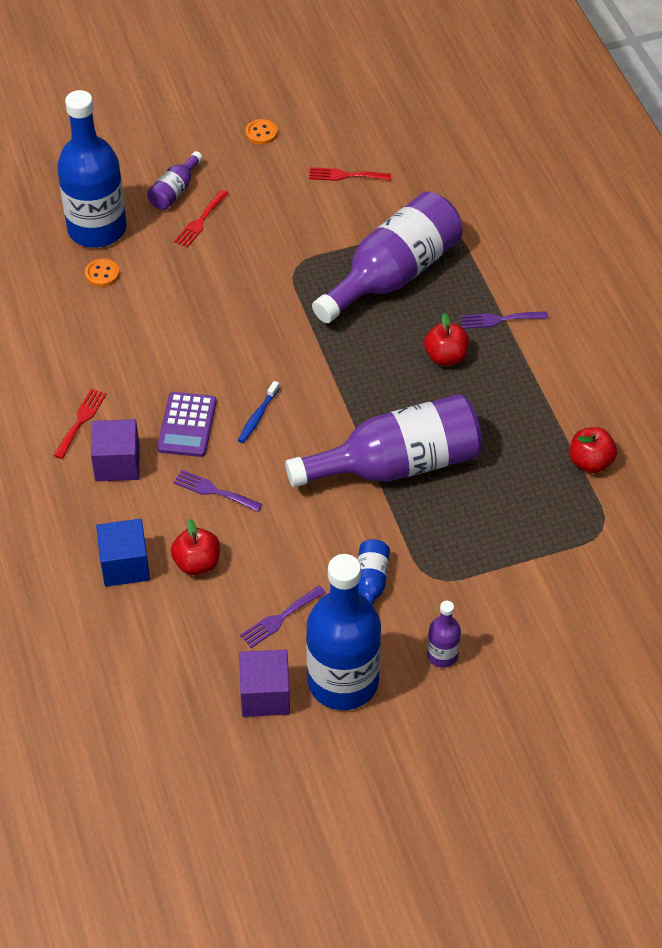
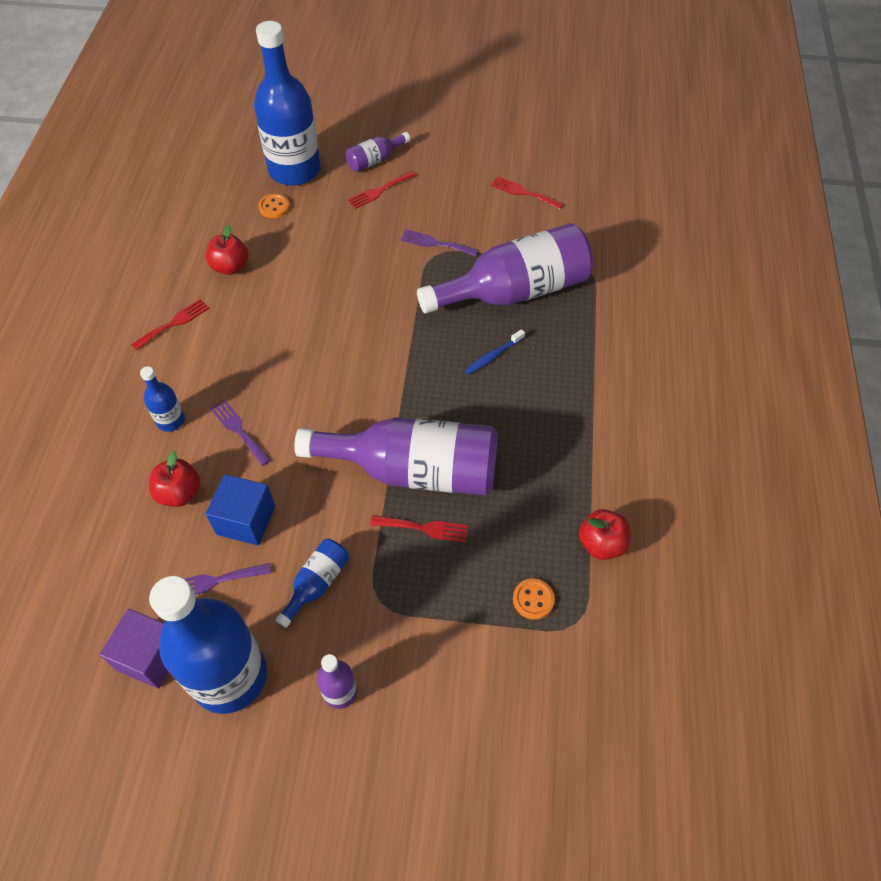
camera: 25 degrees right, 5 degrees up
(117, 463) = (177, 372): purple cube -> none
(125, 565) = (119, 469): blue cube -> blue cube (246, 520)
(143, 507) = (170, 420): none -> blue bottle
(187, 425) = (256, 360): purple calculator -> none
(257, 416) = (319, 376): blue toothbrush -> blue toothbrush (493, 356)
(261, 133) = (474, 136): orange button -> orange button (533, 599)
(435, 507) = (424, 528): none -> red fork
(446, 357) = (519, 383): red apple -> red apple (230, 267)
(499, 319) = (589, 367): purple fork -> purple fork (435, 243)

